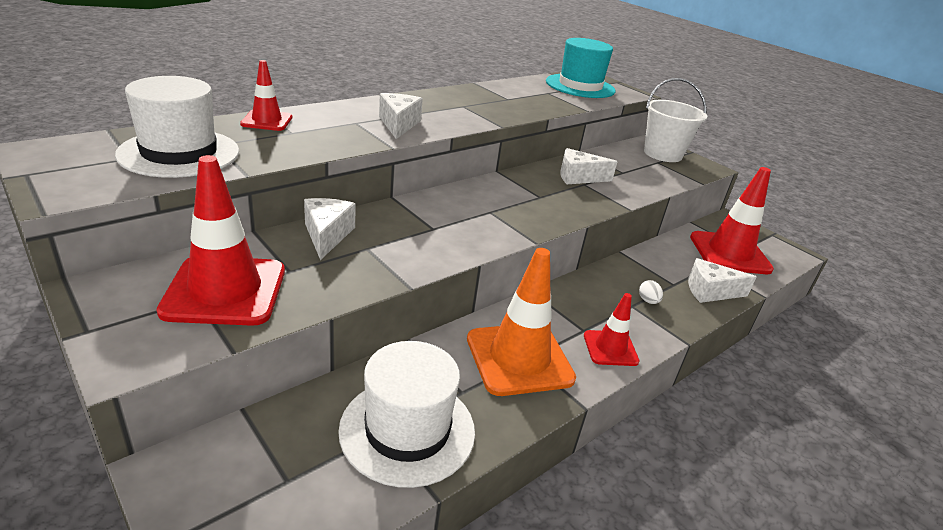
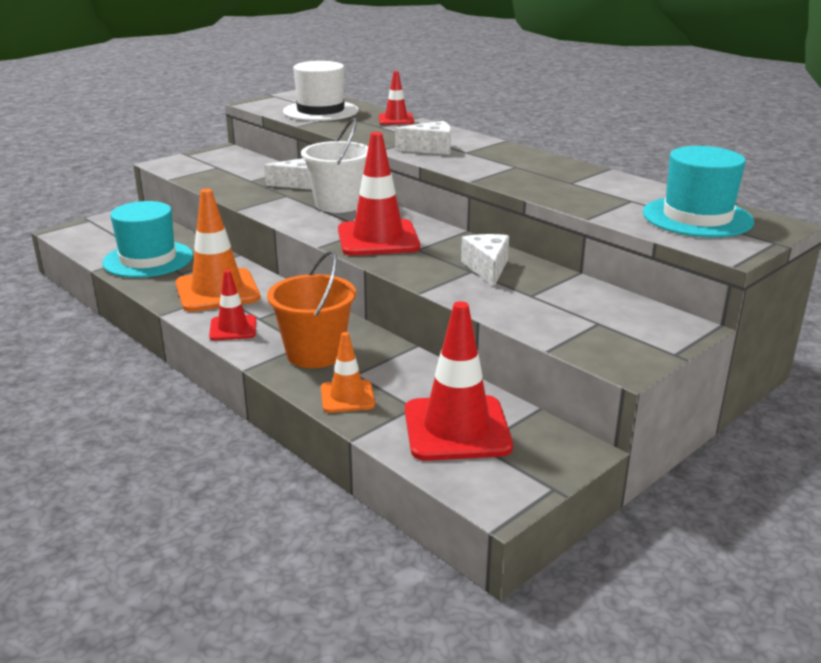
camera: 90 degrees right, 5 degrees down
(225, 291) = (225, 170): red traffic cone -> red traffic cone (378, 239)
(407, 430) = (148, 259): white hat -> turquoise hat
(648, 301) = (315, 353): white egg -> orange bucket
(662, 154) = (638, 329): white bucket -> white bucket (338, 204)
(710, 291) = (347, 397): white cheese -> orange traffic cone

